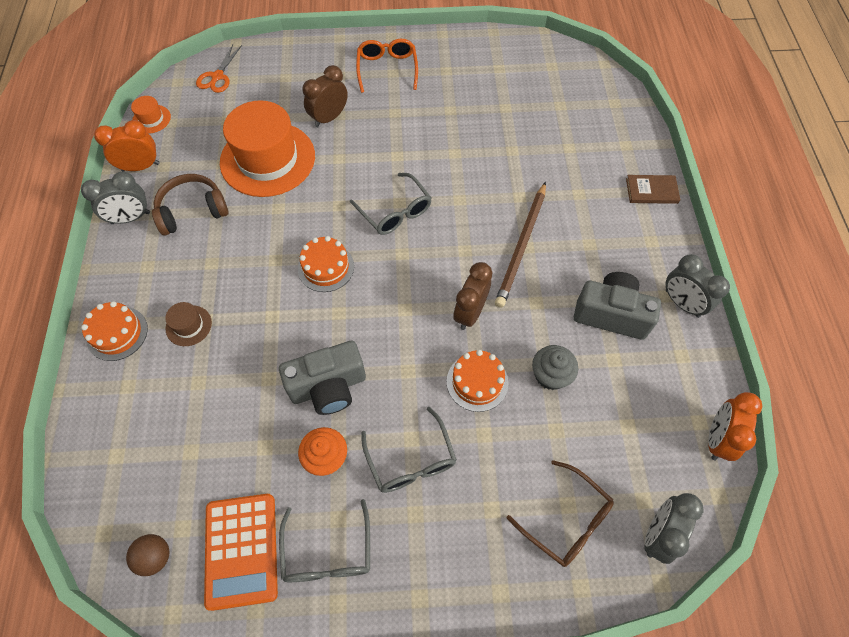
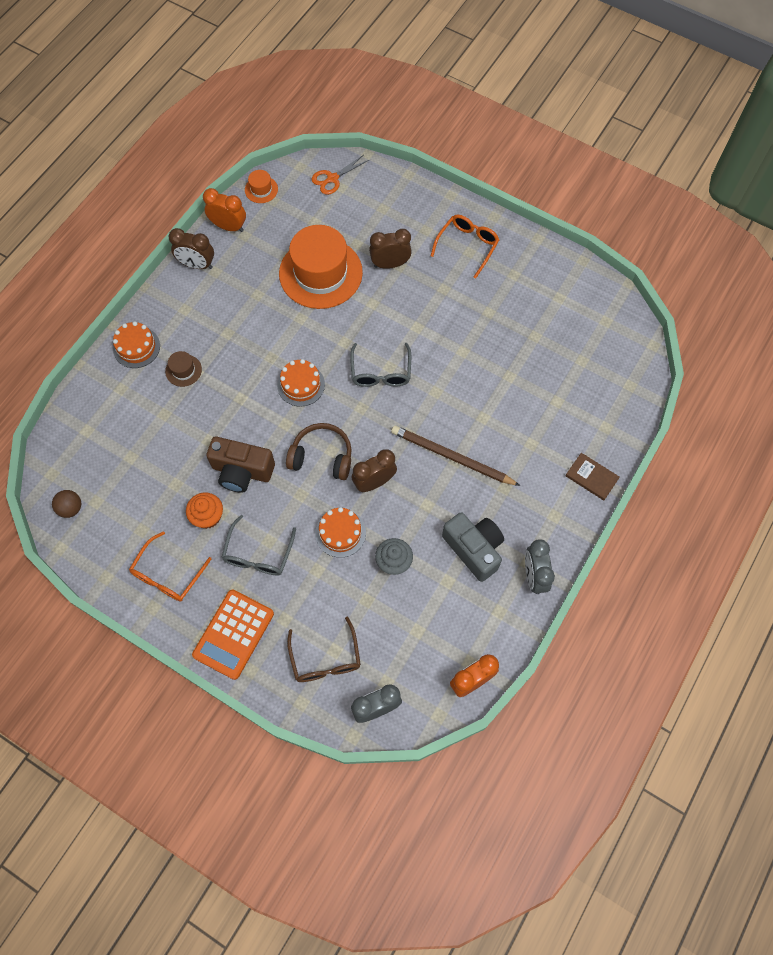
camera: 35 degrees right, 5 degrees up
(130, 218) = (197, 265): grey clock -> brown clock
(192, 211) = (241, 284): brown headphones -> brown headphones (322, 456)
(242, 550) = (120, 538): orange calculator -> orange calculator (233, 634)
(328, 387) = (242, 471): grey camera -> brown camera
(328, 553) = (167, 575): grey glasses -> orange glasses
(521, 246) = (451, 457): brown pencil -> brown pencil turned 60 degrees clockwise

